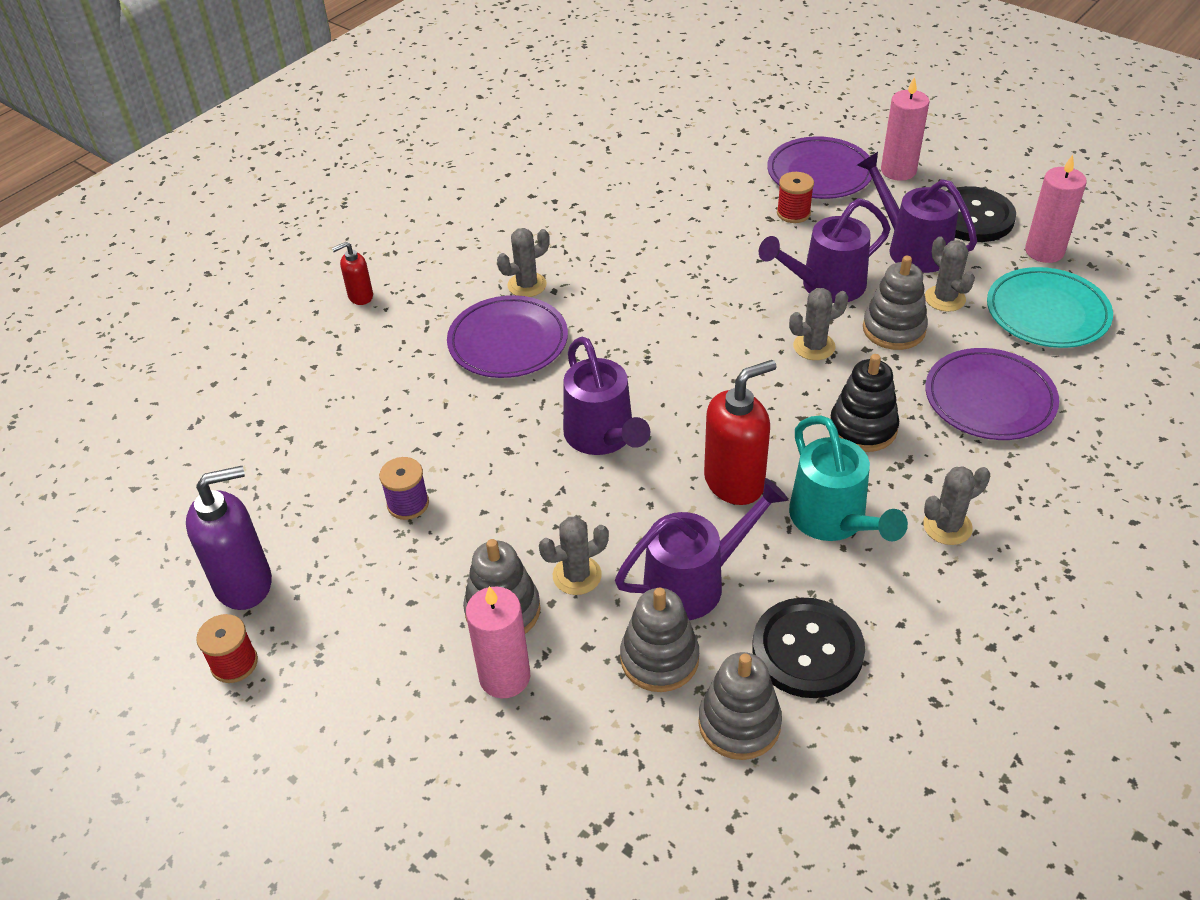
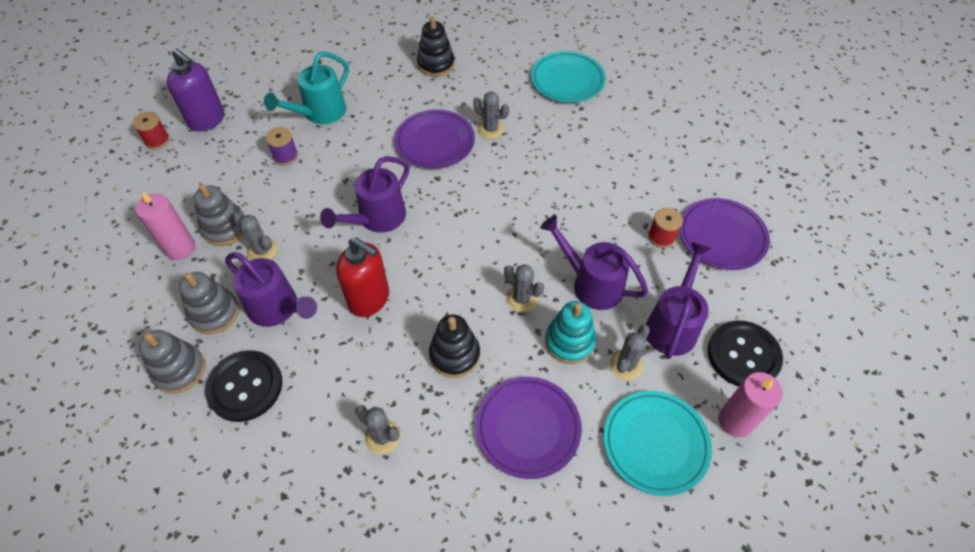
camera: 60 degrees right, 10 degrees up
(360, 296) = (436, 64): red soap dispenser -> black stacking toy
(498, 194) = (567, 80): none -> turquoise plate
(834, 521) = (359, 366): turquoise watering can -> turquoise watering can (319, 113)
(894, 329) = (569, 341): grey stacking toy -> turquoise stacking toy
(898, 171) = (765, 285): pink candle -> none

